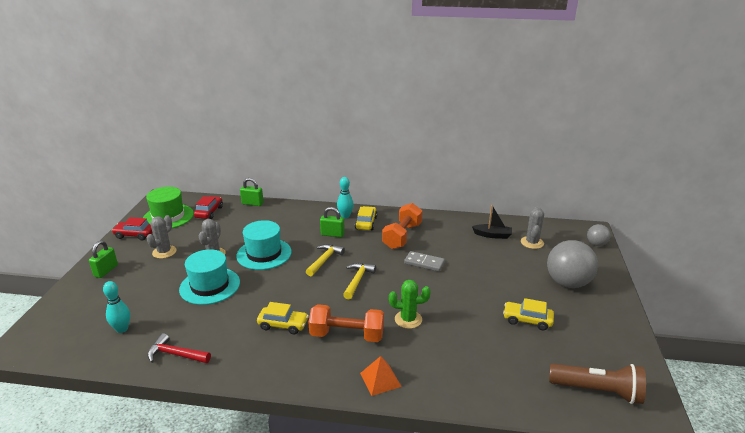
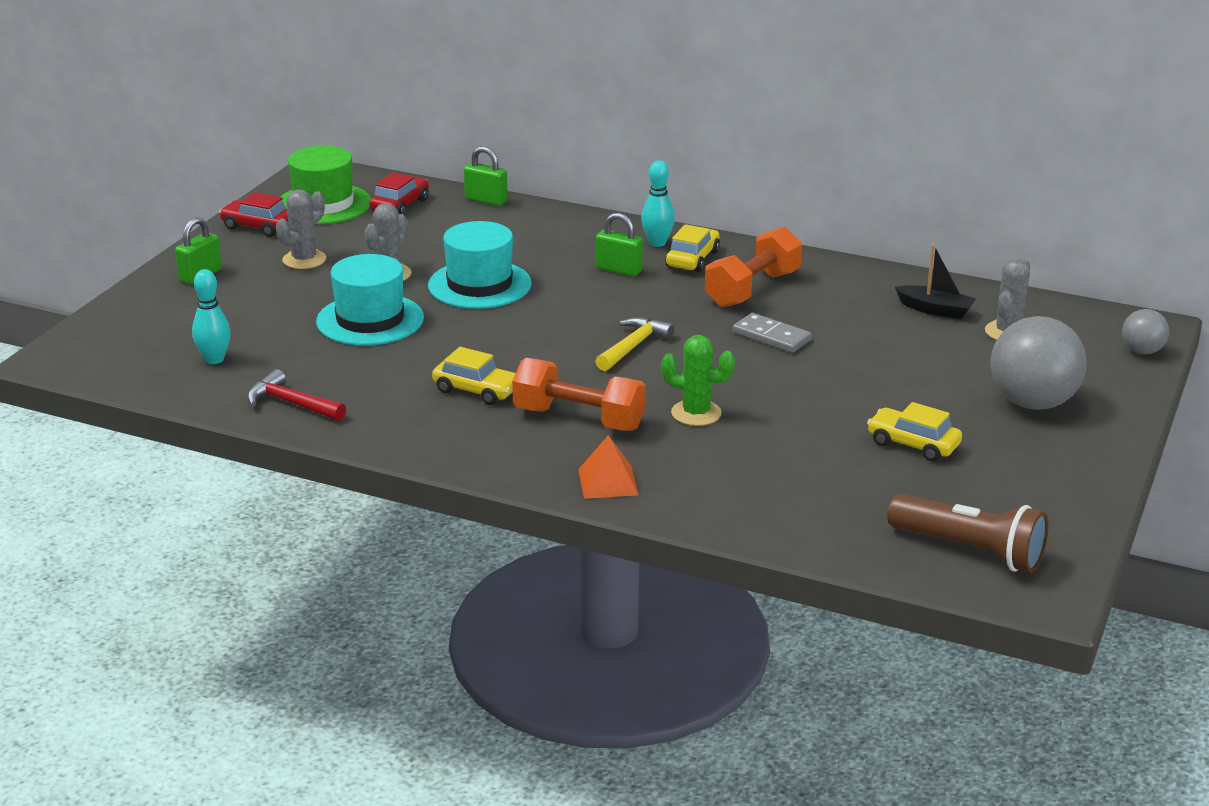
camera: 15 degrees right, 0 degrees up
(324, 260) = (586, 308): yellow hammer -> none

